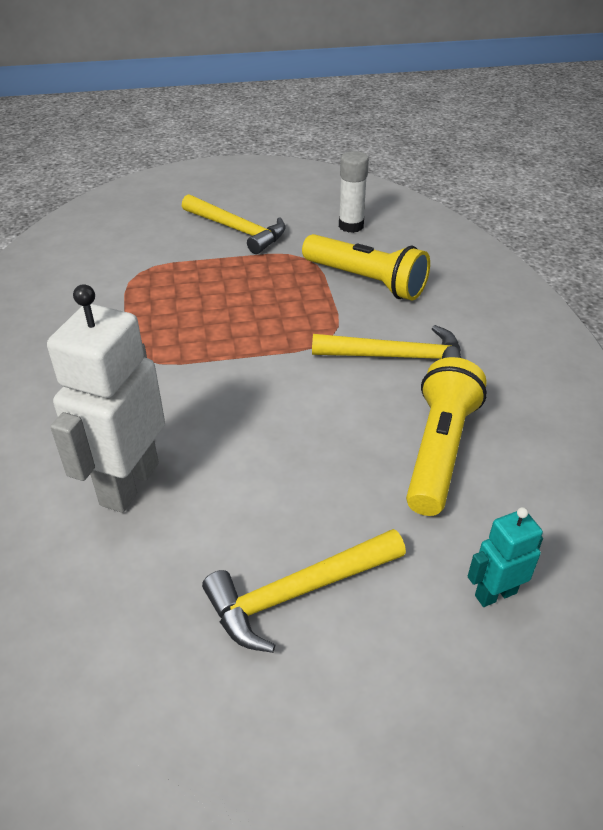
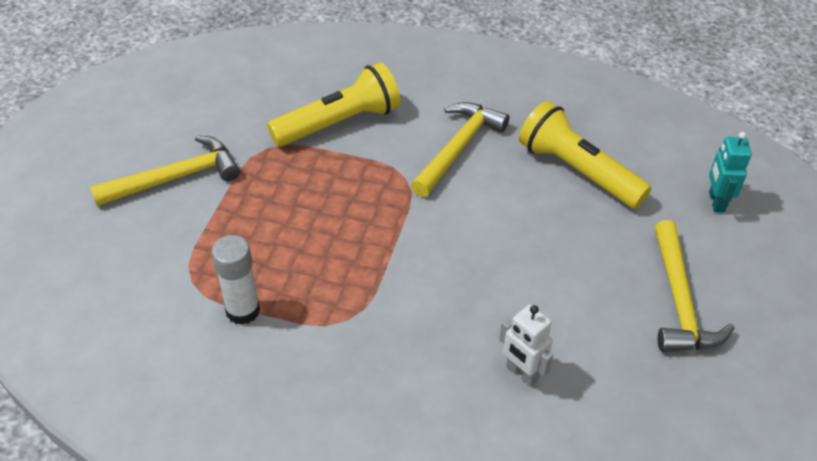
camera: 65 degrees left, 5 degrees up
(128, 483) = (521, 373): white robot -> white robot, size x0.50
(351, 226) = (240, 96): white glue stick -> white glue stick (243, 311)

